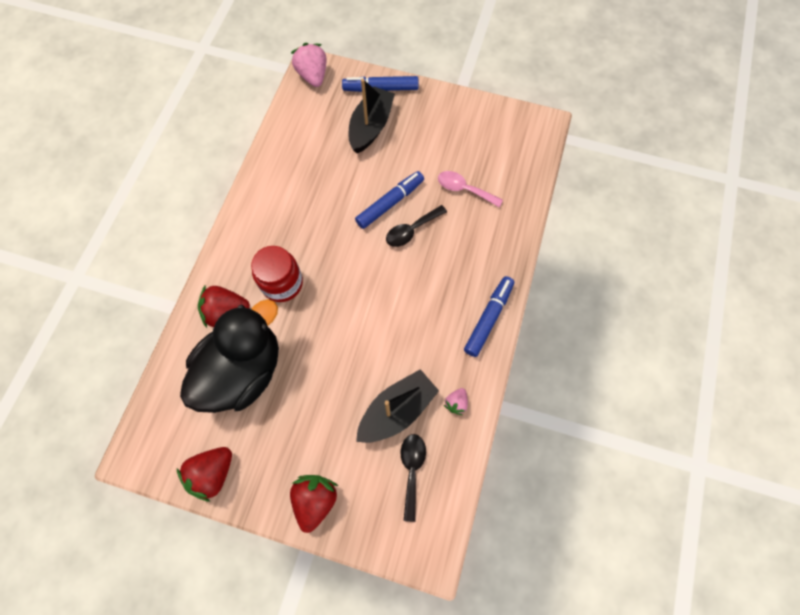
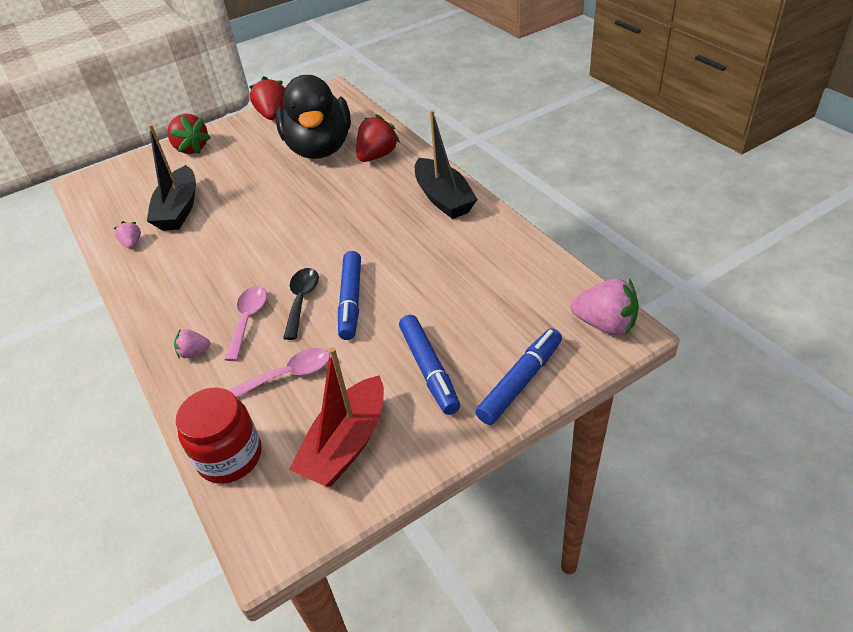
camera: 135 degrees right, 25 degrees down
(282, 283) = (362, 193): red jar -> red jar (230, 457)
(371, 127) = (468, 338): black boat -> black boat (443, 198)
(412, 470) = (135, 197): black spoon -> none
(449, 246) = (248, 319): none -> pink spoon
(476, 132) = (346, 444): none -> red boat
(488, 318) = (152, 304): blue marker -> blue marker (429, 369)
(495, 252) = (194, 352): none -> pink strawberry

